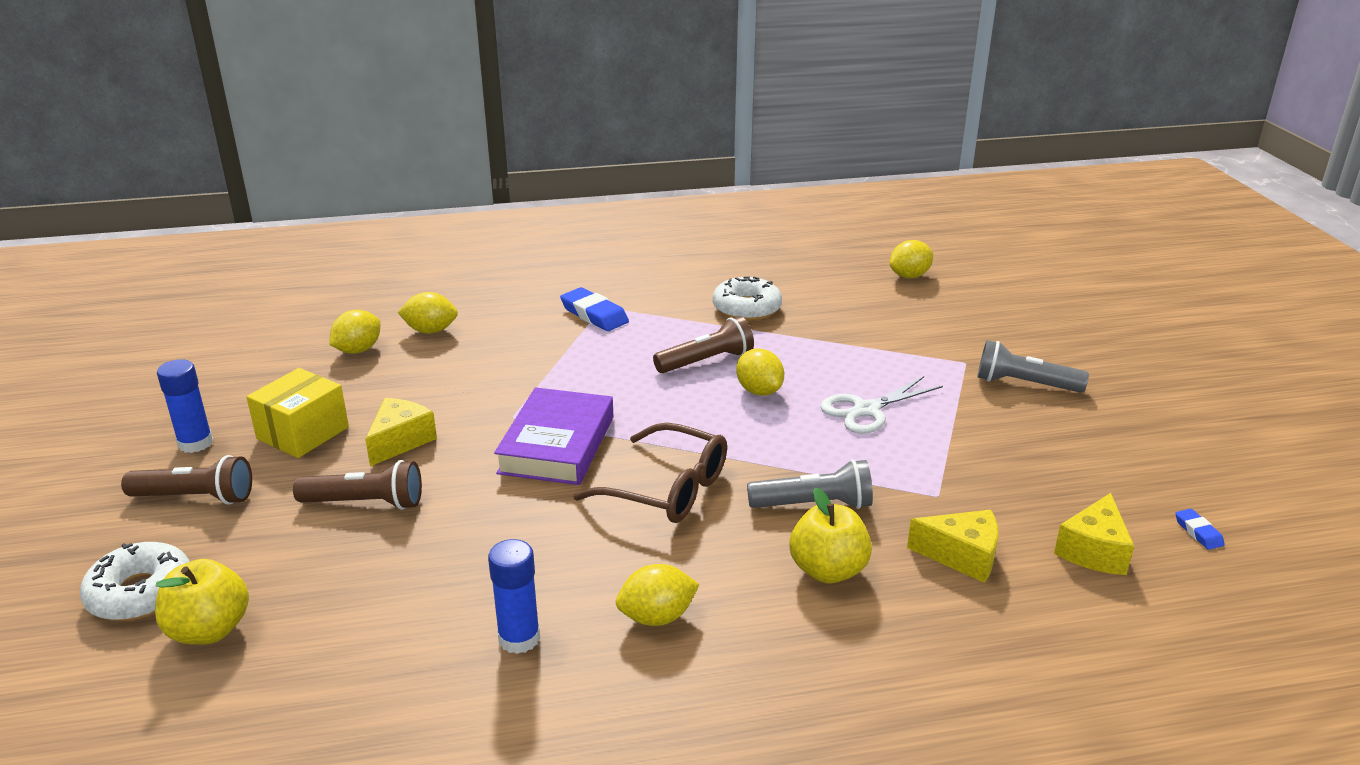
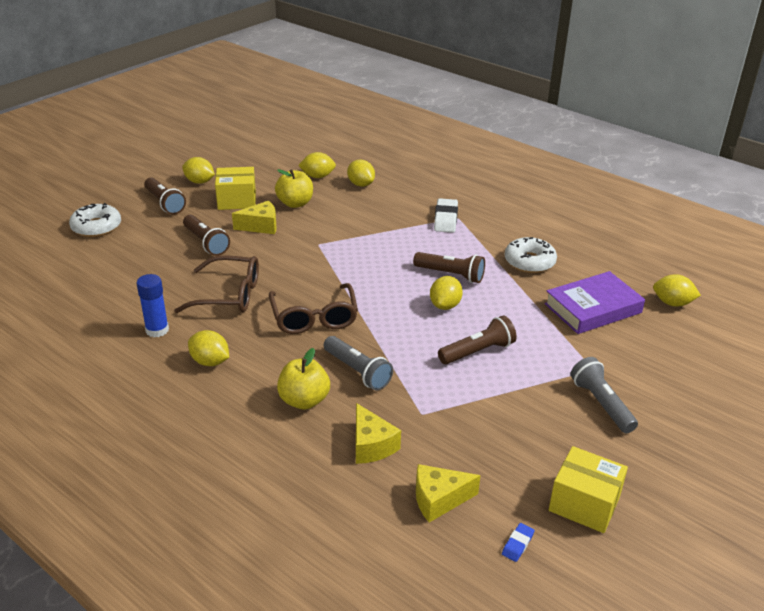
camera: 50 degrees right, 5 degrees up
(195, 443) = (199, 182): blue glue stick -> yellow lemon
(209, 630) = (90, 254): yellow apple -> yellow apple (295, 203)
(523, 536) = (229, 295): none -> brown glasses
(557, 444) = (311, 268): purple book -> purple book (593, 308)
(594, 314) = (445, 219): blue eraser -> white eraser
(866, 410) = (478, 351): white scissors -> brown flashlight
(1164, 465) = (584, 503): none -> yellow box

